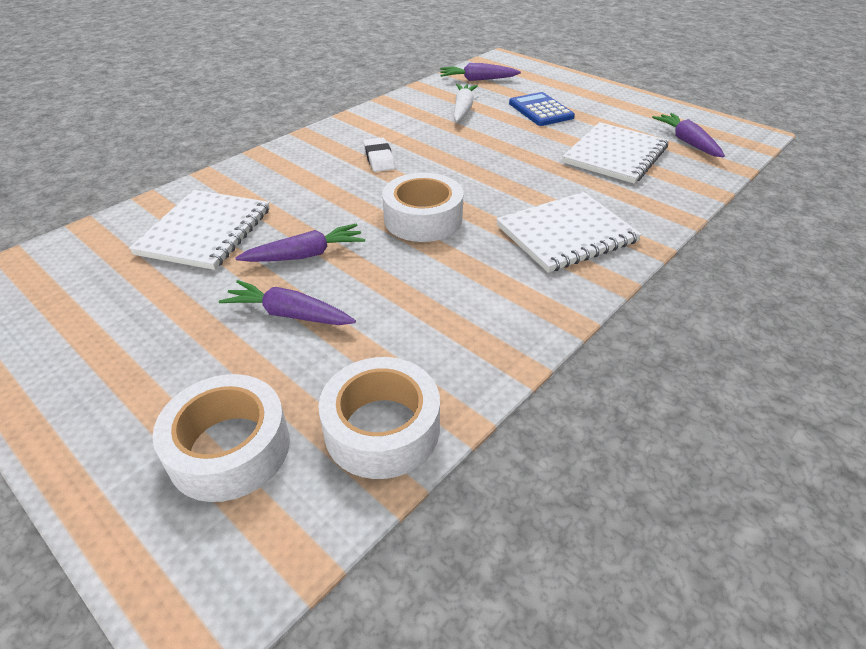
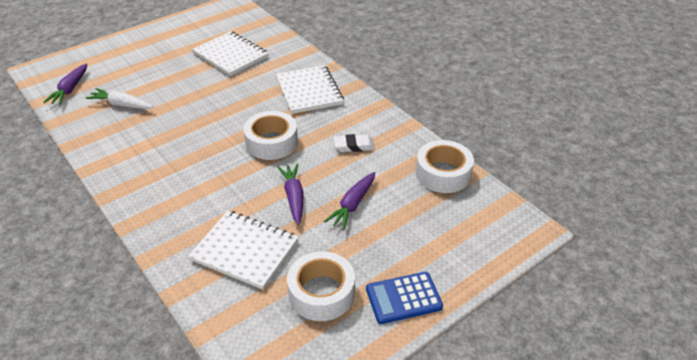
camera: 80 degrees left, 0 degrees up
(229, 448) = (450, 226): white tape -> white tape (321, 293)
(379, 158) = (179, 155): white eraser -> white eraser (354, 146)
(540, 110) = (149, 70): blue calculator -> blue calculator (403, 298)
(687, 142) = (229, 27): purple carrot -> none

